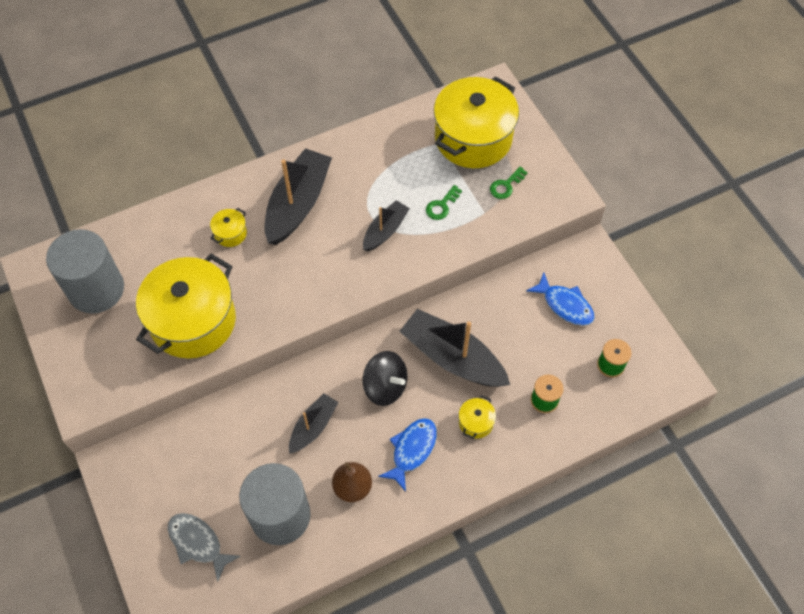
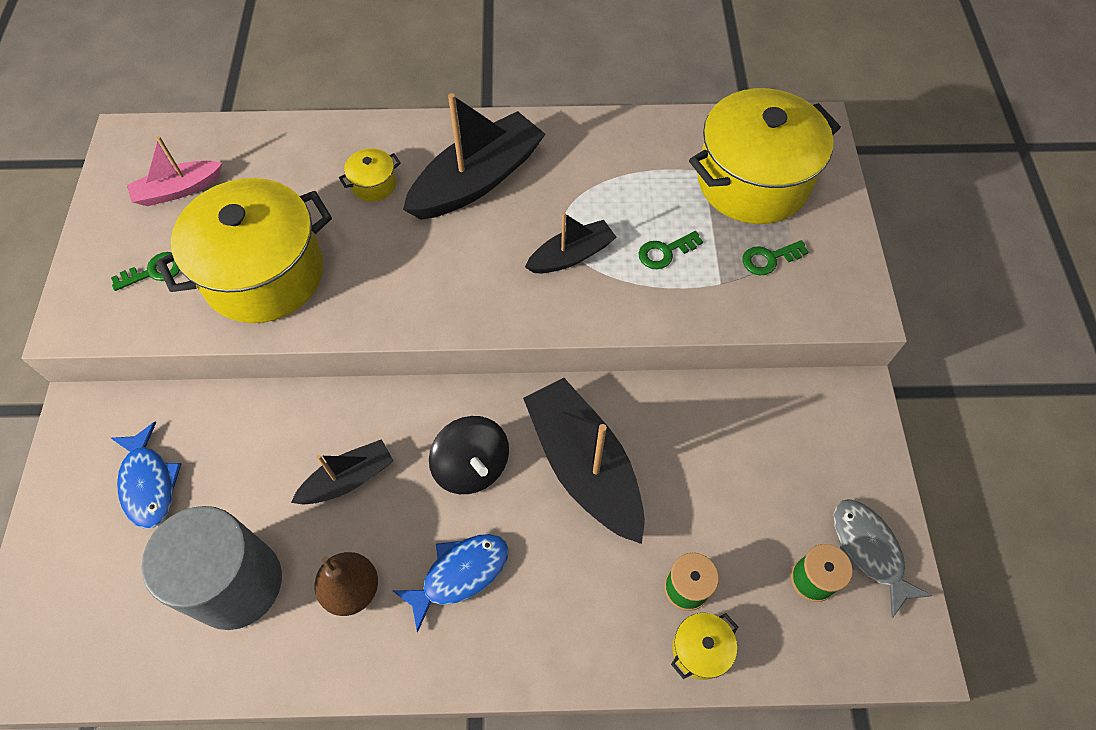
camera: 25 degrees right, 0 degrees up
(96, 289) = (178, 190): grey cylinder -> pink boat
(116, 349) = (154, 271): none -> green key
(198, 543) = (114, 570): grey fish -> grey fish (868, 551)
(476, 422) = (570, 575): yellow pot -> yellow pot (700, 649)
(565, 305) = (782, 460): blue fish -> blue fish (149, 483)

